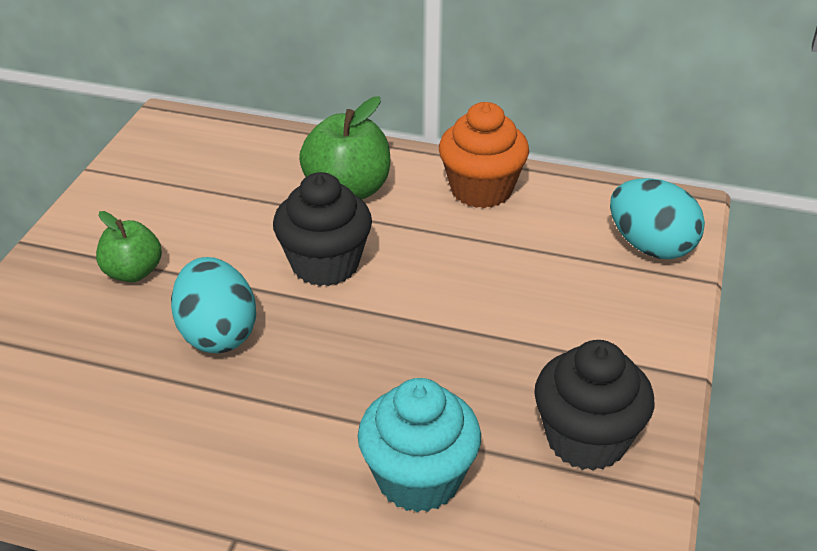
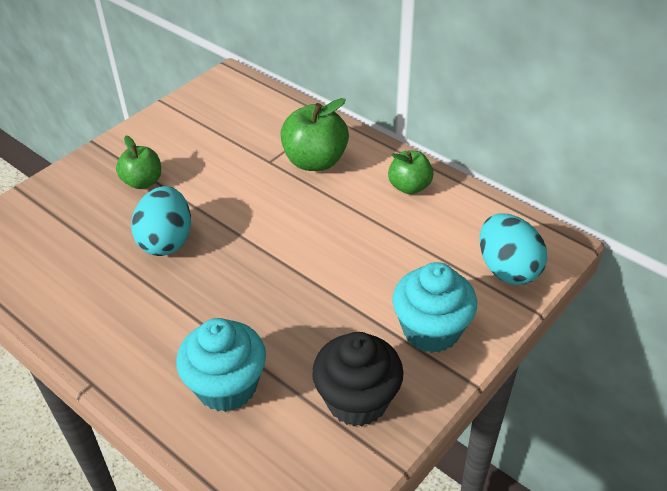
camera: 25 degrees right, 5 degrees up
(325, 264) = (265, 212): black cupcake -> none
(481, 190) = (409, 187): orange cupcake -> green apple
(615, 336) = (431, 330): none -> turquoise cupcake

